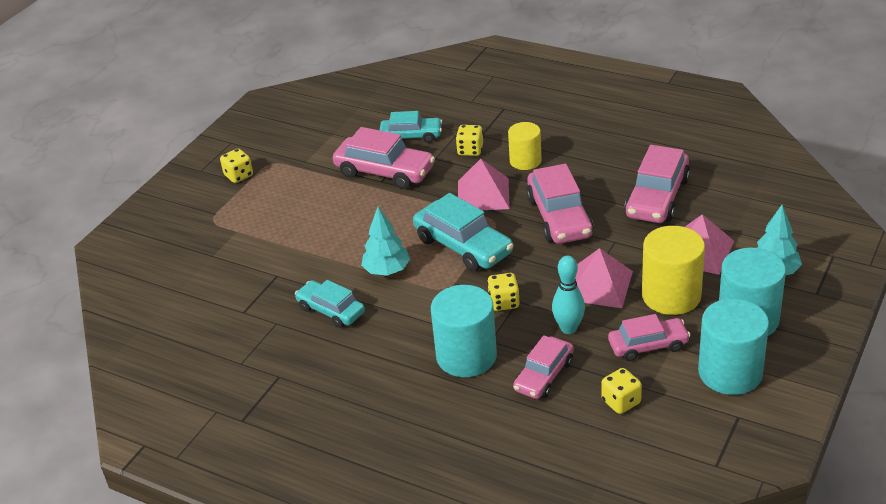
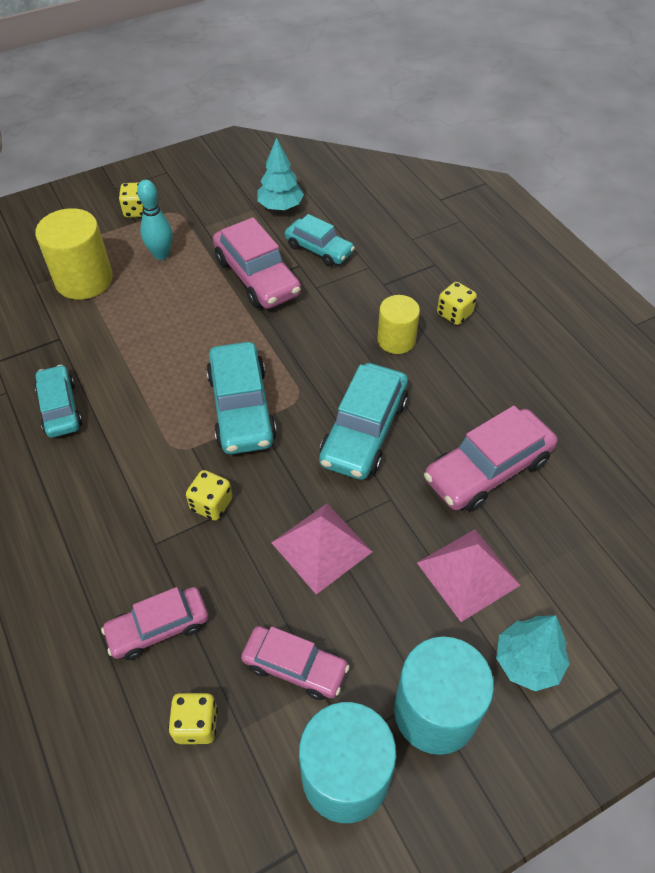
camera: 30 degrees right, 15 degrees up
(387, 270) = (149, 393): turquoise tree -> turquoise tree (280, 207)
(466, 356) = (115, 548): turquoise cylinder -> none
(470, 150) = (356, 297): yellow dice -> yellow dice (454, 314)
(483, 194) = (318, 356): pink pyramid -> none
(559, 217) = (364, 431): pink car -> turquoise car
(568, 328) = (239, 583): turquoise bowling pin -> turquoise bowling pin (161, 254)
(671, 296) = (382, 614): yellow cylinder -> yellow cylinder (84, 280)

